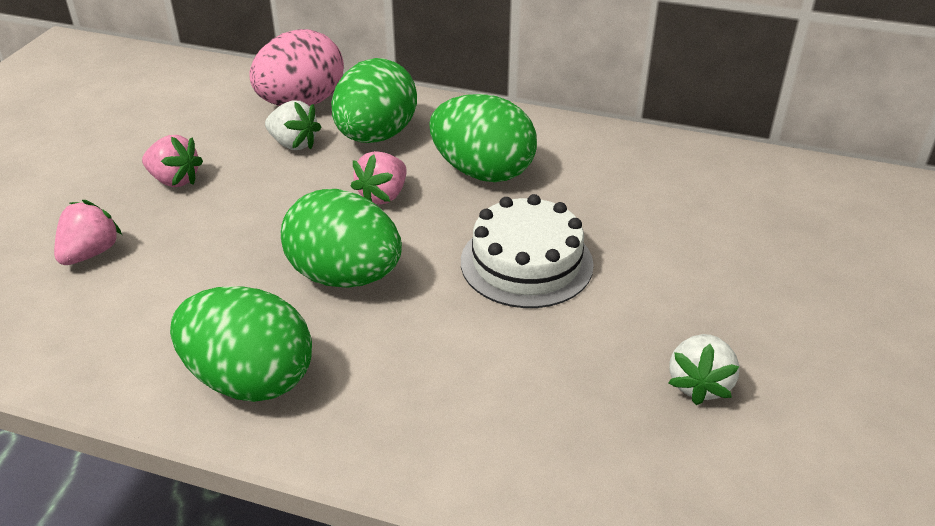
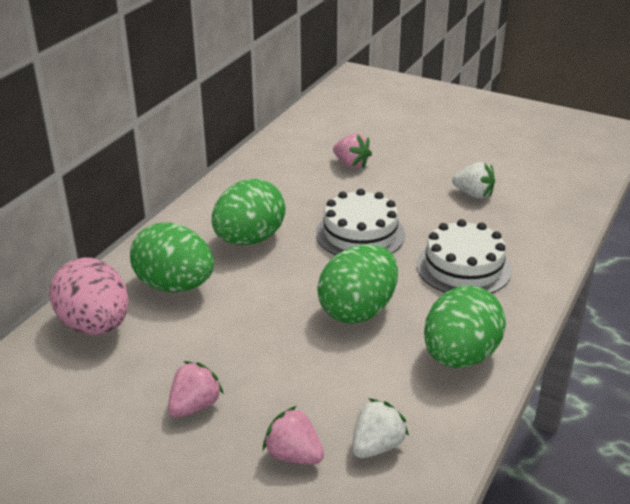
camera: 80 degrees left, 5 degrees down
(293, 144) = (165, 331): white strawberry -> white strawberry (376, 446)
(383, 195) = (263, 287): pink strawberry -> pink strawberry (351, 164)
(467, 377) = (463, 267): none -> white cake

